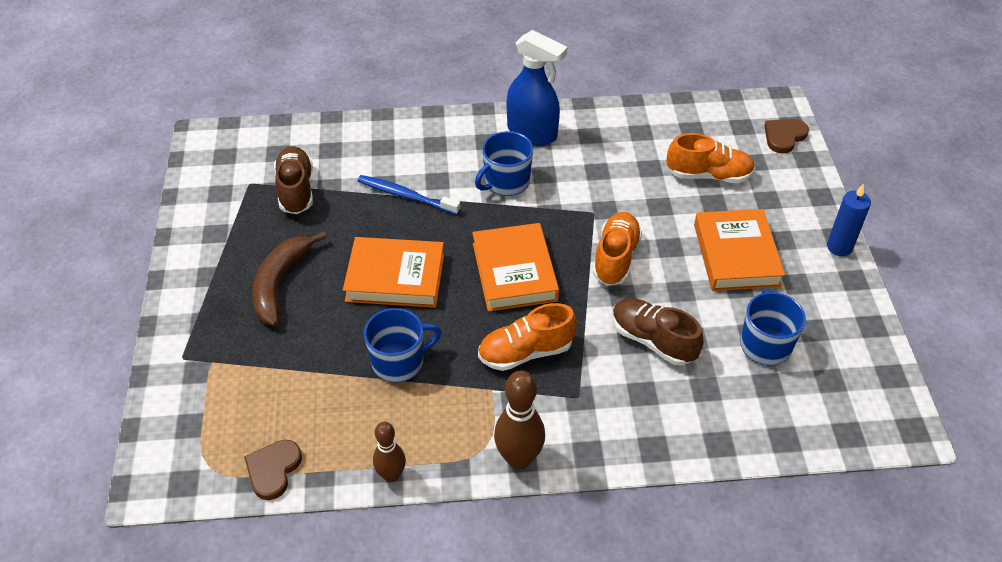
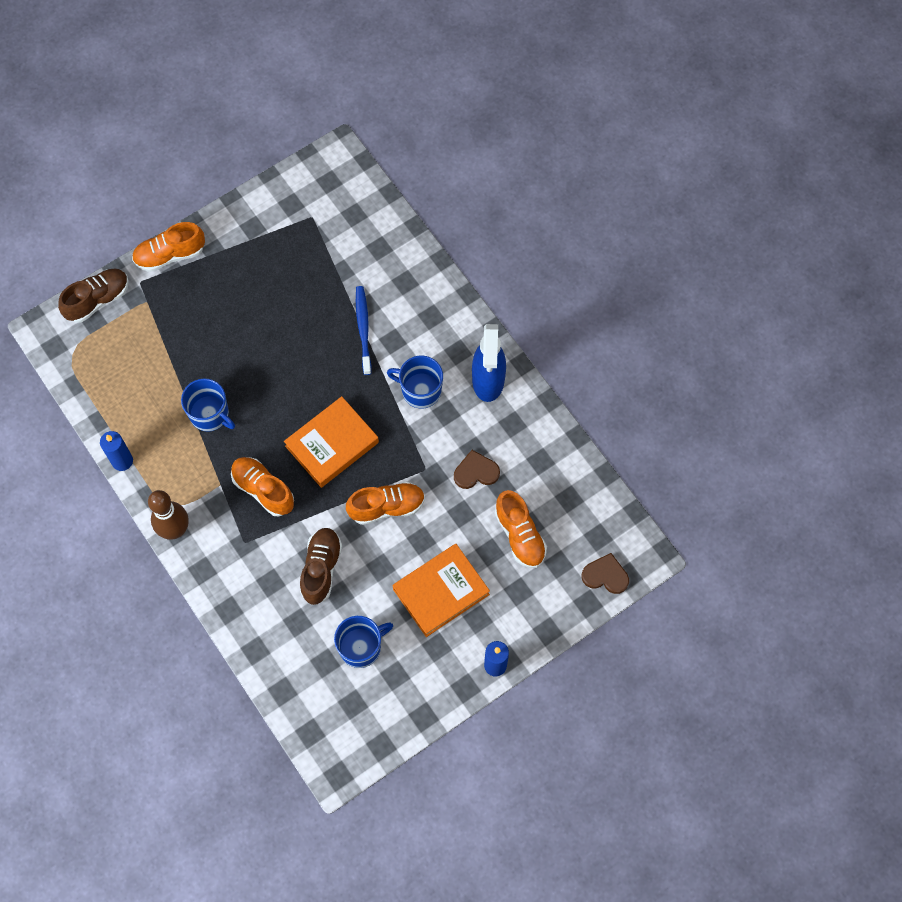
camera: 60 degrees right, 20 degrees up
(176, 316) = (170, 255): none -> orange shoe
(273, 470) = (89, 391): brown heart -> brown heart (476, 472)
(280, 283) = (233, 299): brown banana -> none
(296, 190) = (324, 252): brown shoe -> brown shoe (98, 300)
(391, 475) = (122, 461): brown bowling pin -> blue candle
(395, 277) = (281, 368): orange book -> none

